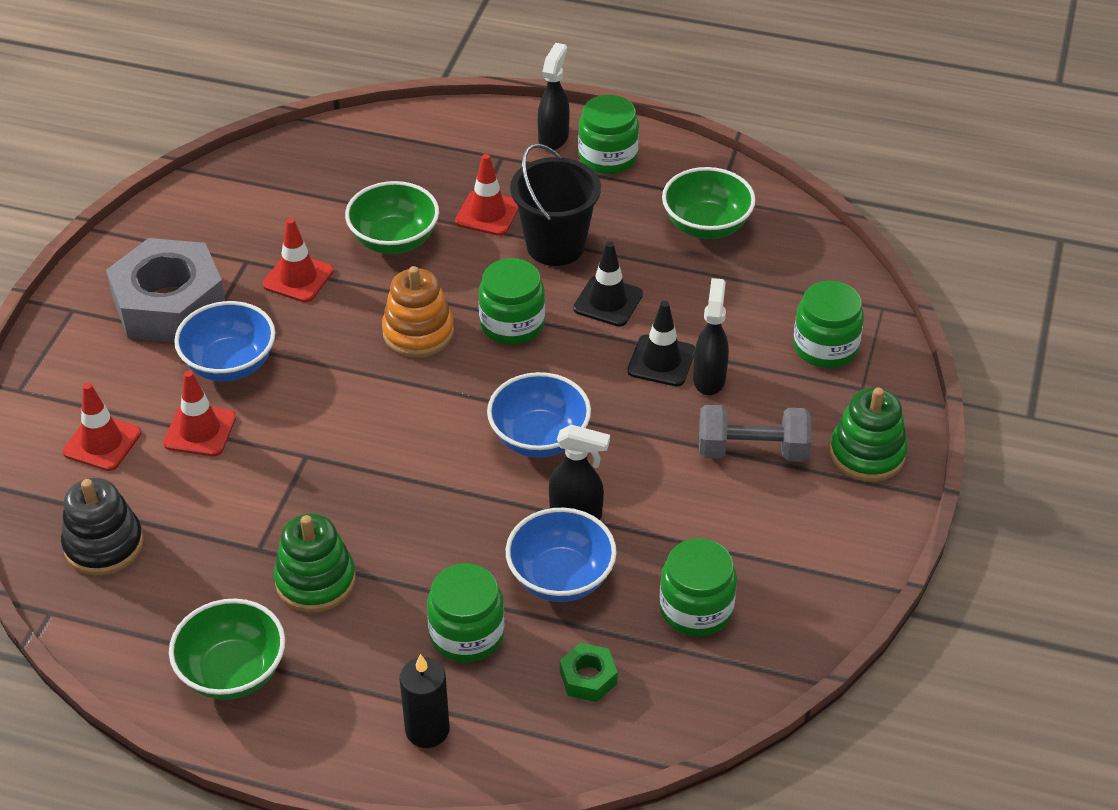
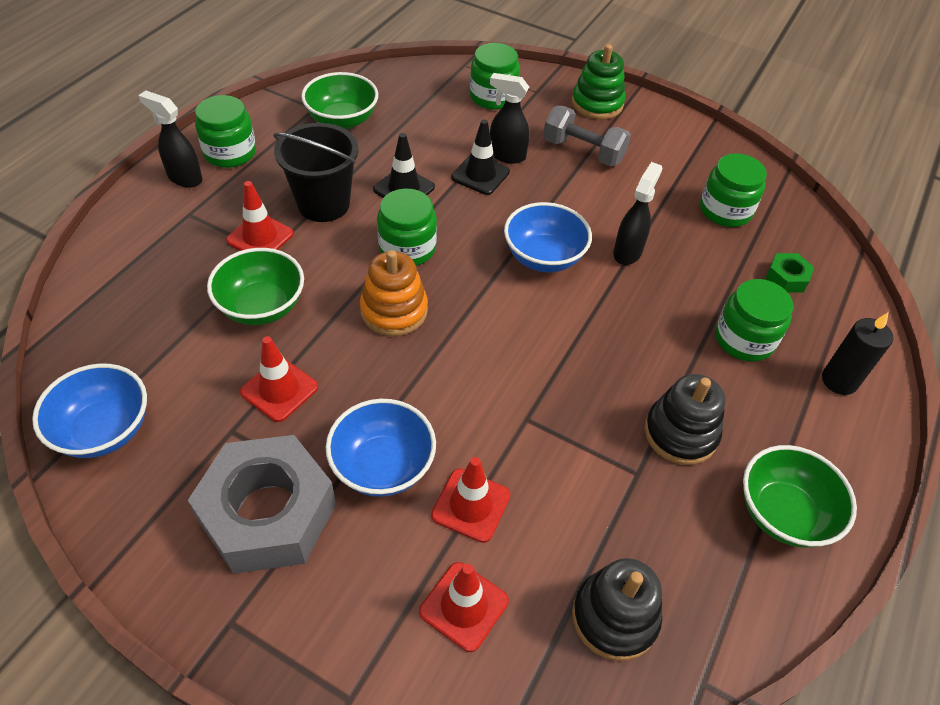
camera: 80 degrees left, 5 degrees up
(315, 581) = (680, 433): green stacking toy -> black stacking toy
(560, 578) = (691, 274): blue bowl -> blue bowl (104, 430)
(752, 451) = (583, 152): grey dumbbell -> grey dumbbell turned 75 degrees counterclockwise

